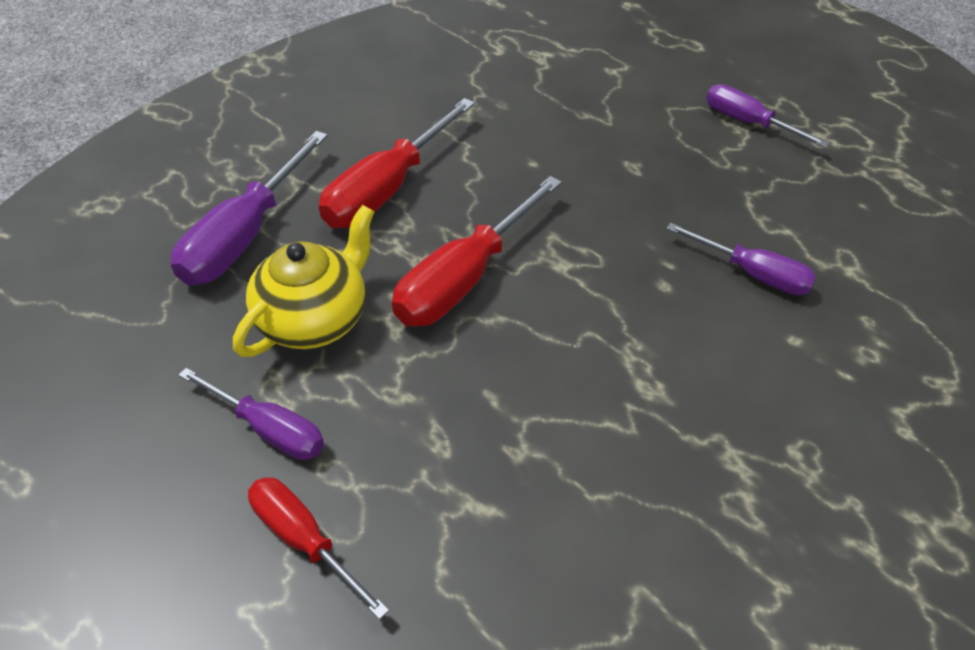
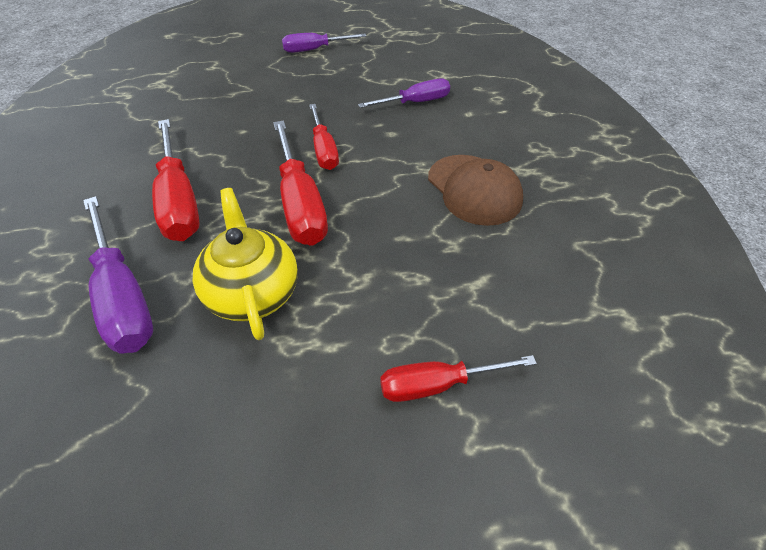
camera: 55 degrees left, 0 degrees up
(269, 429) = (326, 364): purple screwdriver -> none
(569, 245) = (324, 150): none -> red screwdriver
(639, 424) = (474, 190): none -> brown cap

